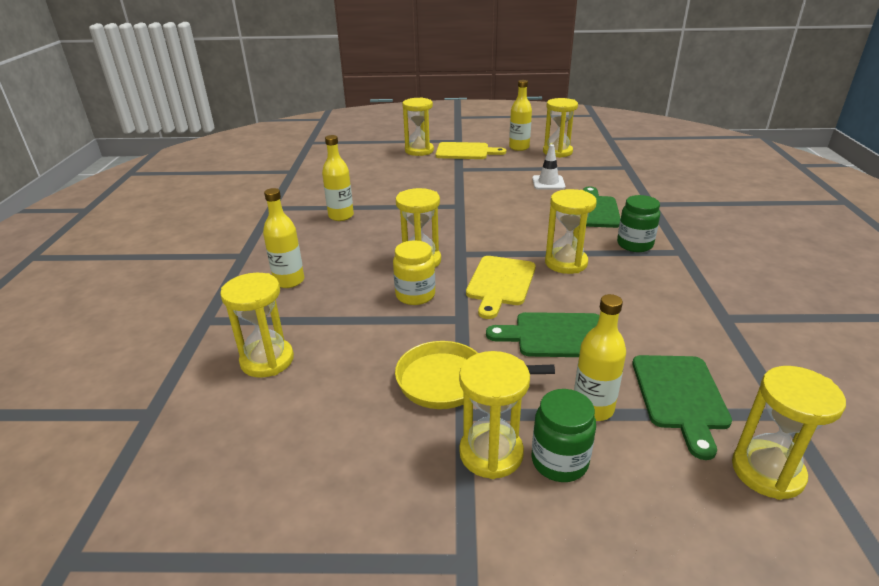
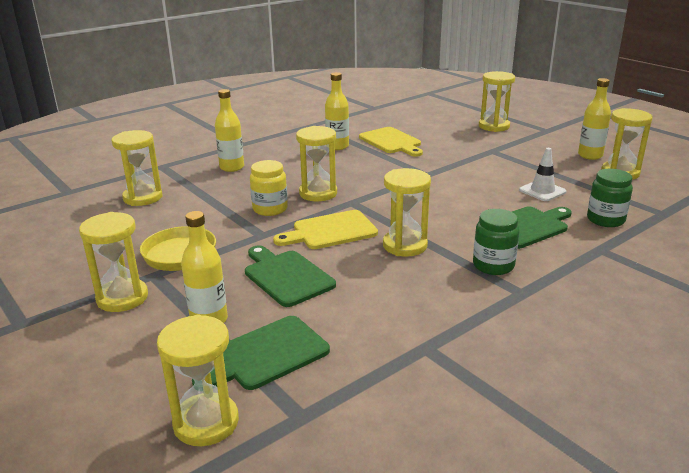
camera: 50 degrees right, 5 degrees down
(465, 151) = (531, 141): yellow cutting board -> yellow cutting board (391, 142)
(559, 461) = (136, 325): green jar -> green jar (605, 220)

